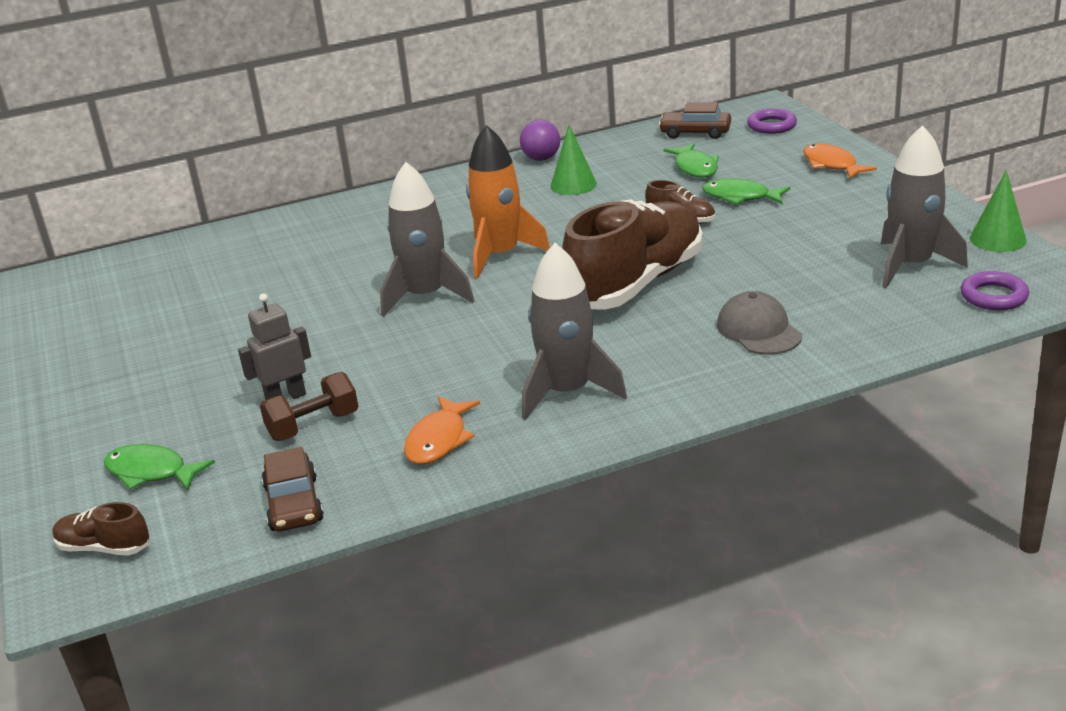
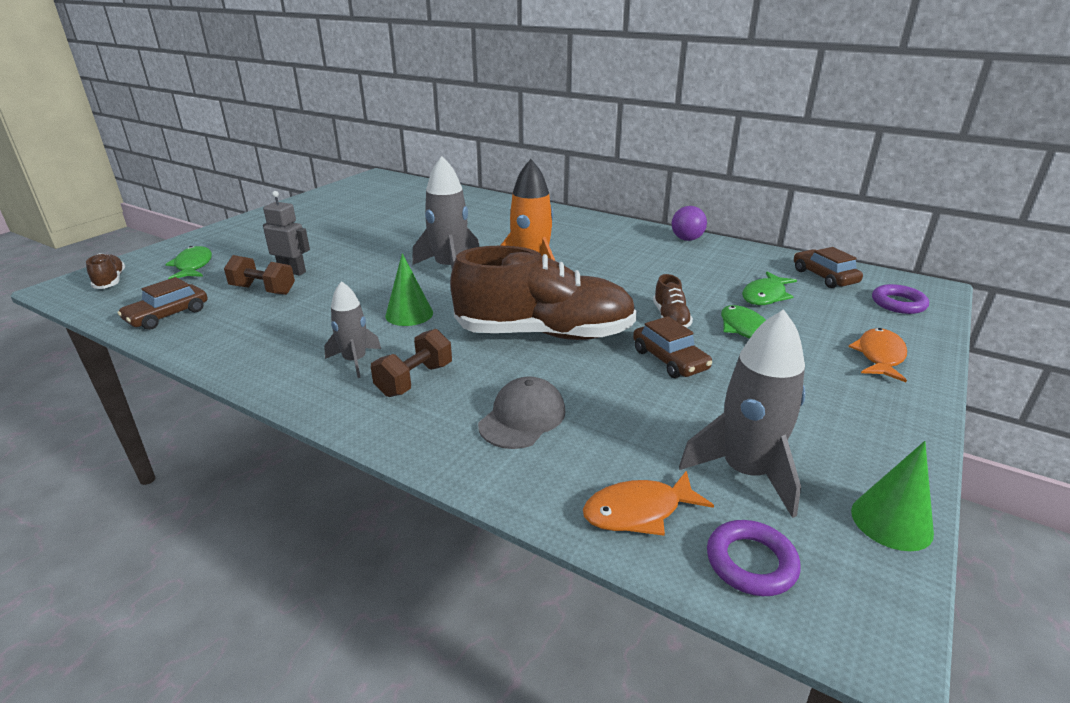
camera: 50 degrees right, 0 degrees up
(439, 440) = (263, 335): orange fish -> orange fish (638, 511)
(567, 392) = (355, 361): grey rocket -> grey rocket, size x0.61
(573, 185) = (665, 261): green cone -> green cone (409, 314)
(642, 367) = (415, 380): none -> brown dumbbell
(745, 243) = (669, 360): none -> brown car

